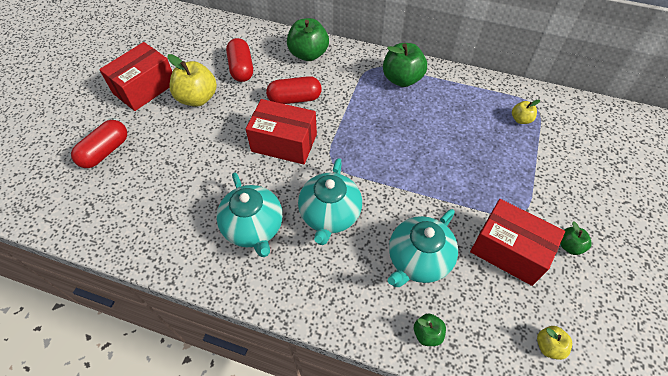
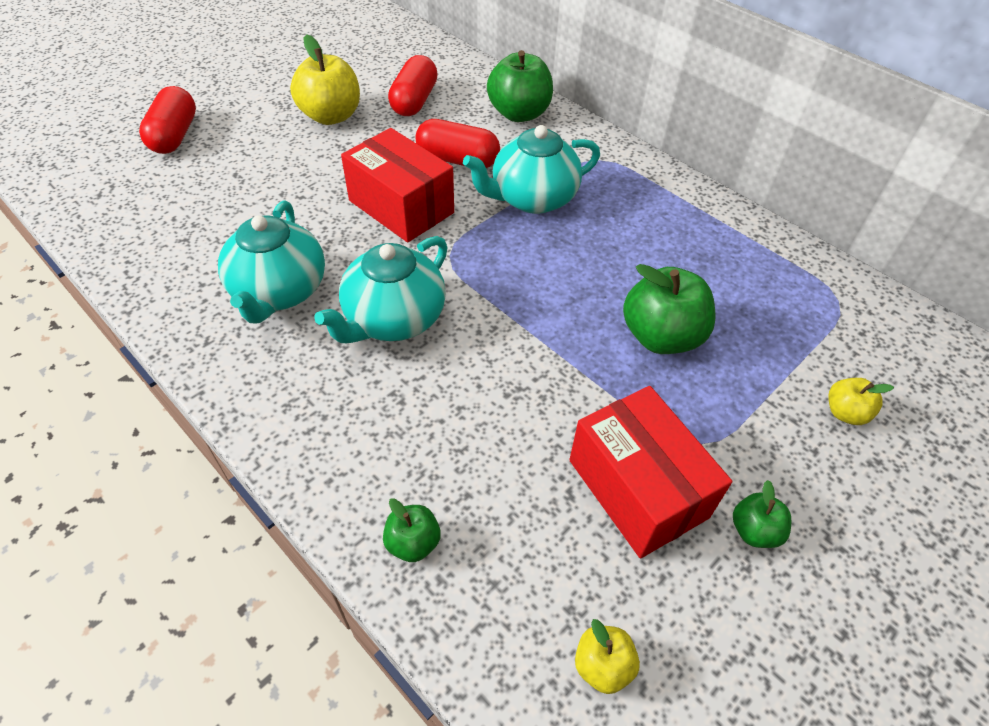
camera: 25 degrees right, 5 degrees down
(105, 151) = (174, 136): red capsule -> red capsule turned 60 degrees counterclockwise
(145, 88) = (276, 84): red box -> none
(402, 79) = (636, 188): green apple -> green apple (661, 336)
(418, 260) = (477, 434): turquoise teapot -> turquoise teapot (532, 198)
(520, 119) = (798, 310): yellow apple -> yellow apple (845, 413)

